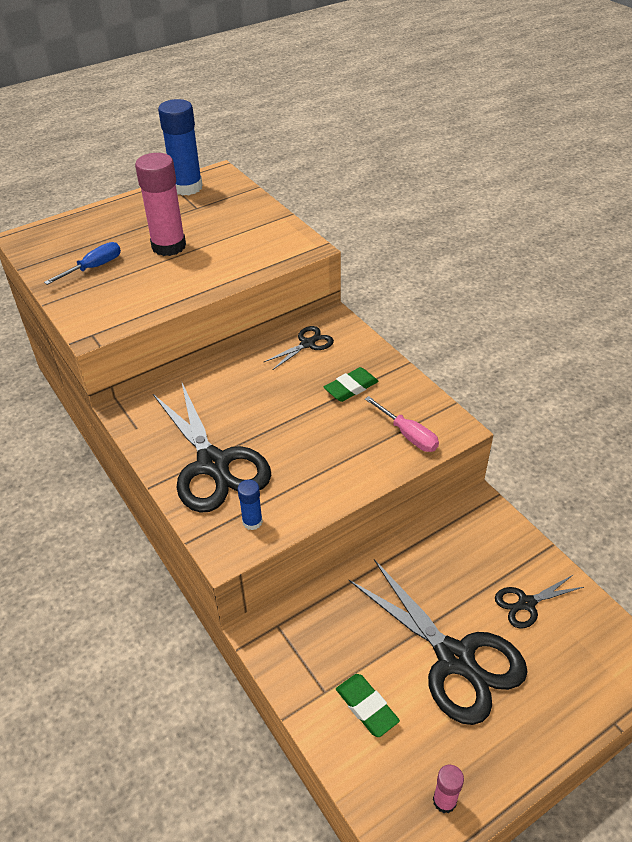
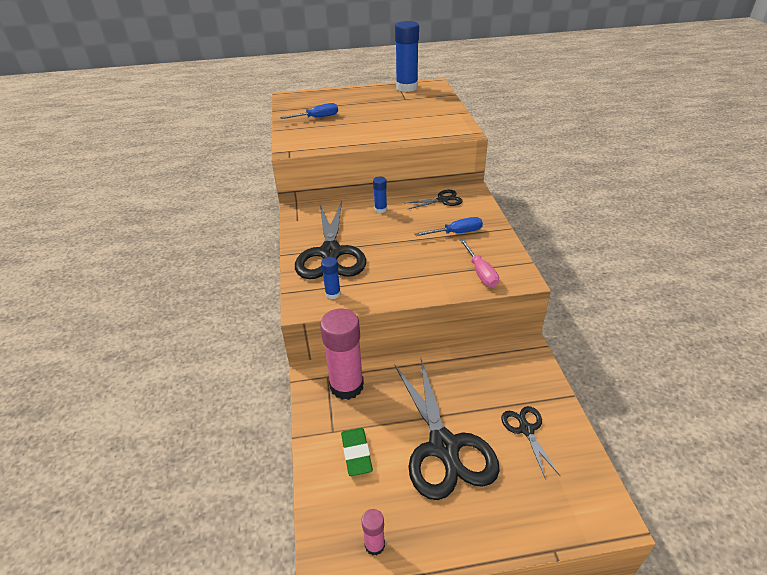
camera: 25 degrees right, 5 degrees down
(169, 246) = (371, 115): pink glue stick -> pink glue stick (346, 386)
(238, 379) = (380, 209): none -> blue glue stick
(351, 387) = (456, 233): green eraser -> blue screwdriver
(526, 603) = (526, 429): black scissors -> black scissors turned 75 degrees clockwise

